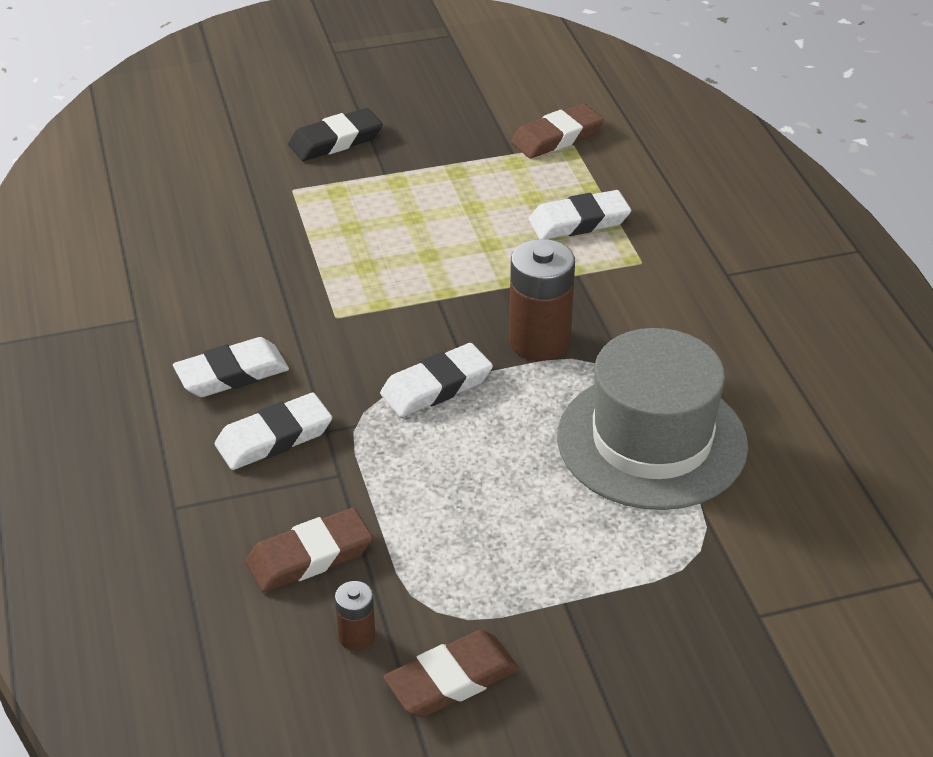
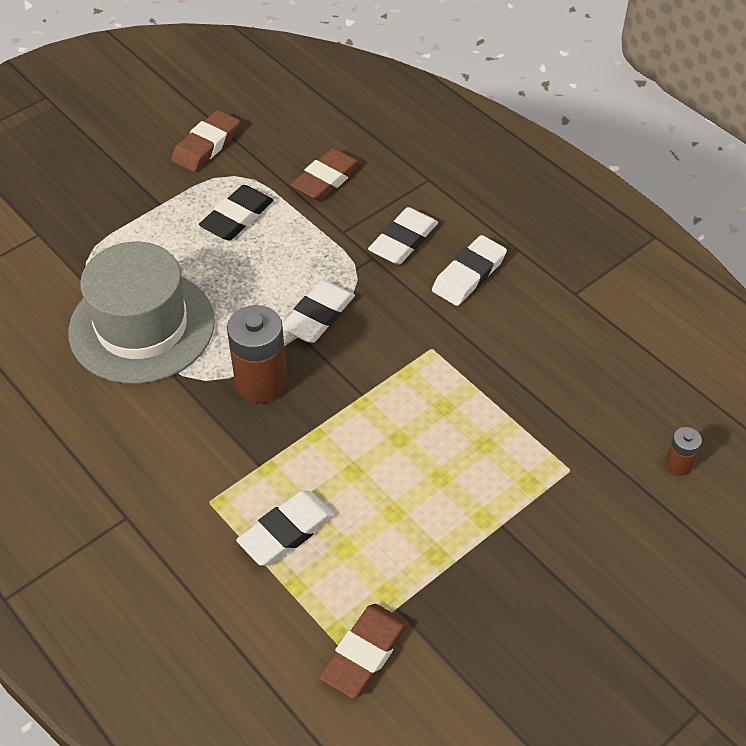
camera: 155 degrees right, 10 degrees up
(335, 141) = (581, 552): black eraser -> black eraser (237, 217)
(356, 636) = (271, 149): brown battery -> brown battery (678, 464)

